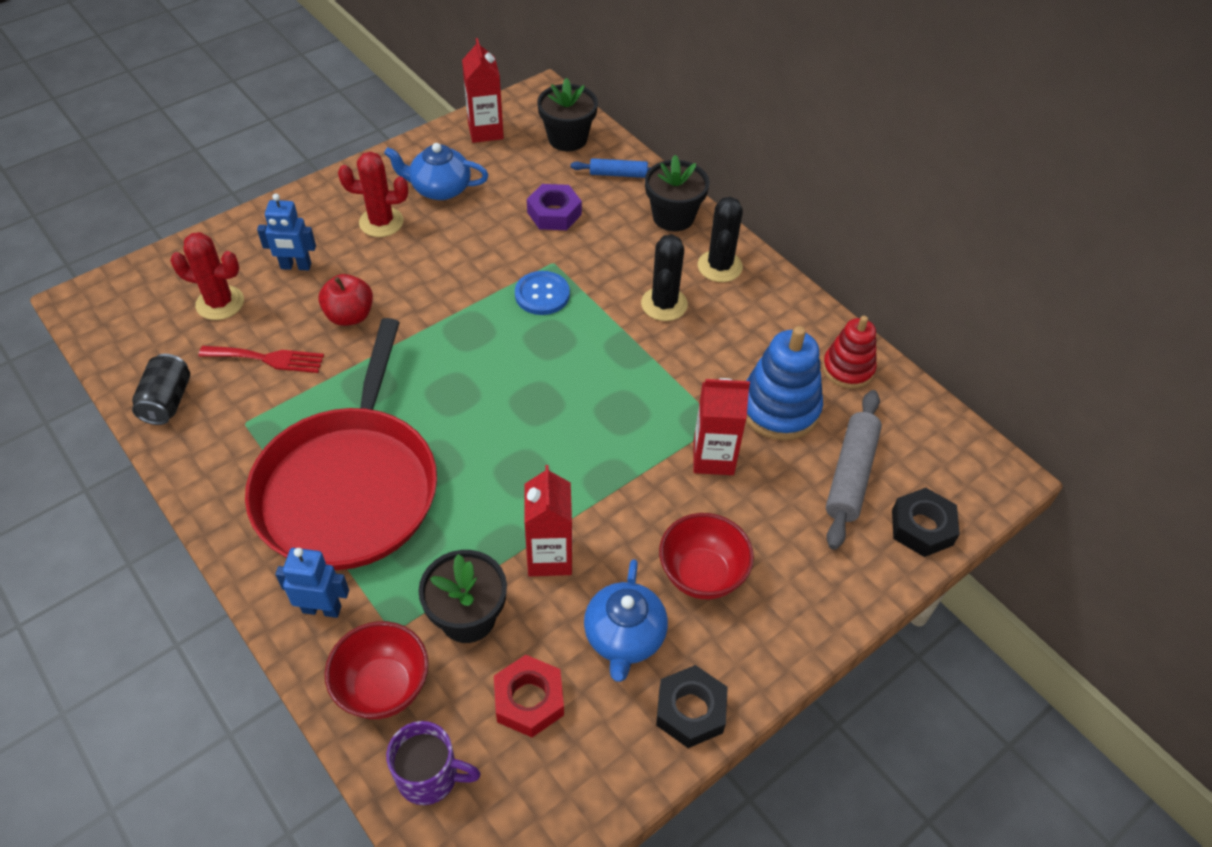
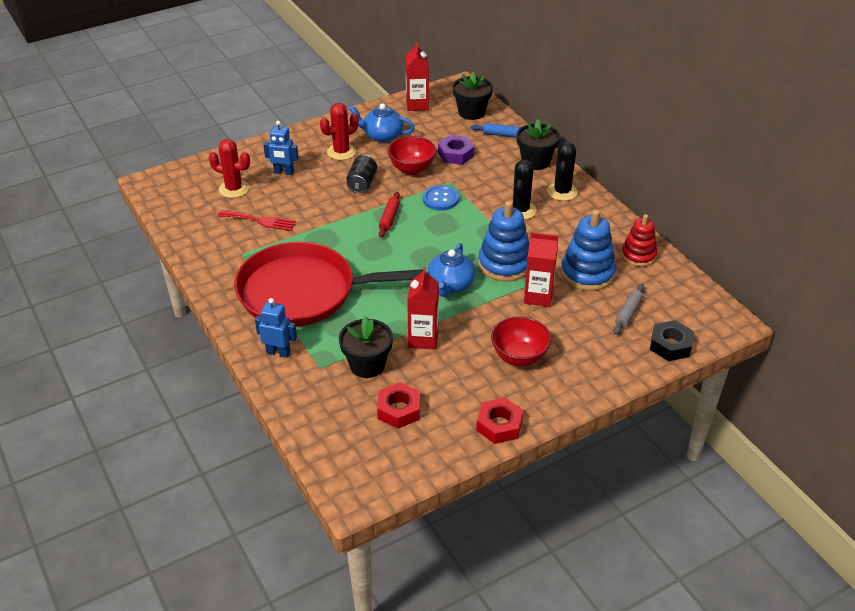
camera: 10 degrees right, 10 degrees down
(167, 401) = (196, 238): black can -> black can (362, 183)
(350, 316) = (314, 202): red apple -> none
(350, 487) = (303, 292): red pan -> red pan turned 75 degrees clockwise
(381, 222) = (341, 152): red cactus -> red cactus turned 45 degrees counterclockwise
(383, 687) = (310, 395): red bowl -> red bowl (412, 169)
(429, 776) = (333, 441): purple mug -> none
(469, 336) = (389, 218): none -> red rolling pin
(624, 637) = (464, 384): blue teapot -> blue teapot (450, 285)
(654, 404) = (504, 264): none -> blue stacking toy
(690, 710) = (499, 425): black nut -> red nut
(850, 475) = (628, 313): grey rolling pin -> grey rolling pin, size x0.61

